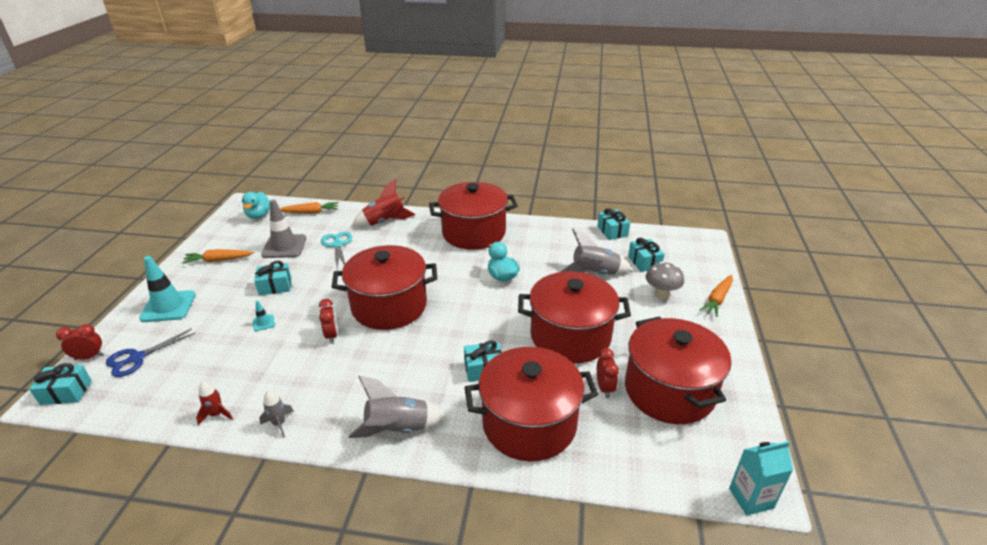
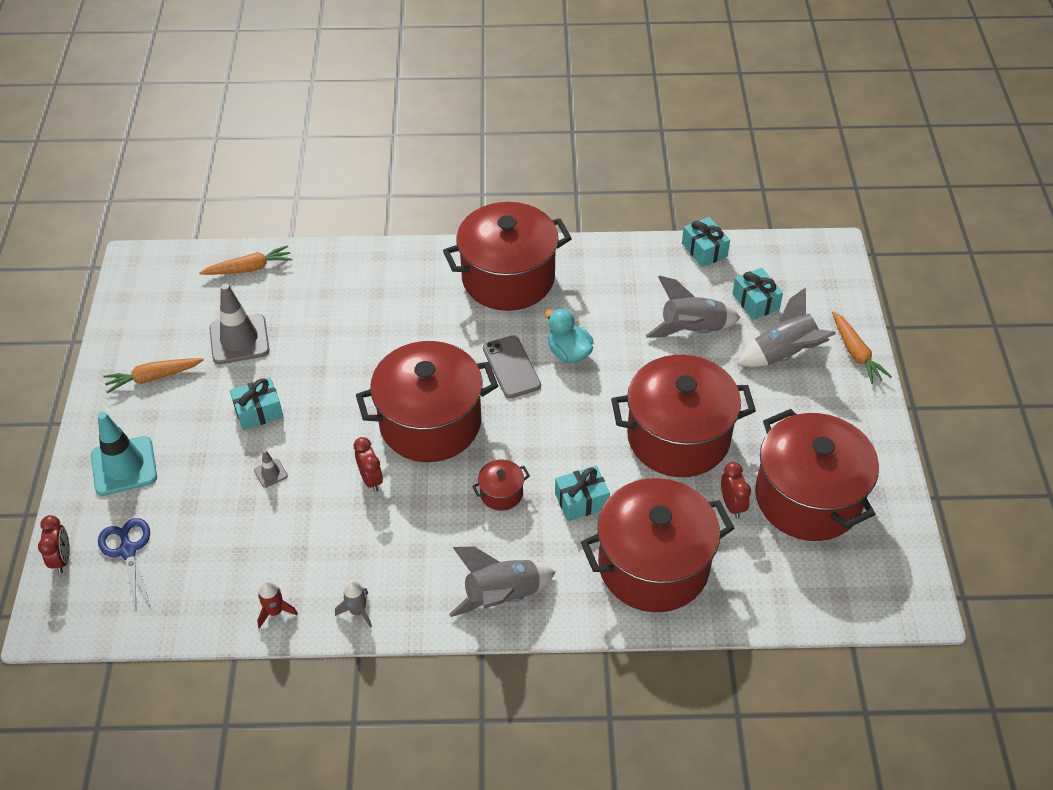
camera: 10 degrees left, 15 degrees up
(66, 392) = (64, 612): turquoise gift -> none
(89, 357) = (62, 559): red clock -> red clock turned 105 degrees clockwise
(137, 358) = (128, 550): blue scissors -> blue scissors turned 120 degrees clockwise
(259, 215) = (171, 284): turquoise duck -> none
(263, 323) = (270, 473): turquoise traffic cone -> grey traffic cone
(337, 245) = (317, 326): turquoise scissors -> none
(385, 222) = (370, 273): red rocket -> none
(423, 356) = (501, 493): none -> red pot
(459, 280) = (511, 367): none -> grey phone
(661, 294) = (784, 354): grey mushroom -> grey rocket
(717, 299) = (855, 353): orange carrot -> orange carrot turned 45 degrees counterclockwise
(751, 498) = (905, 615): turquoise carton -> none

